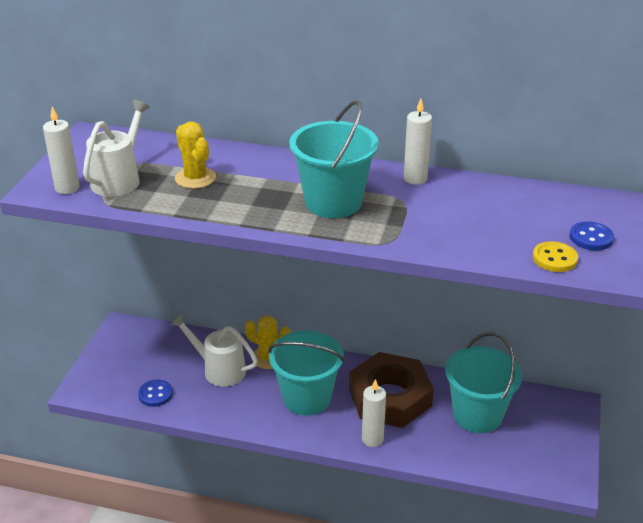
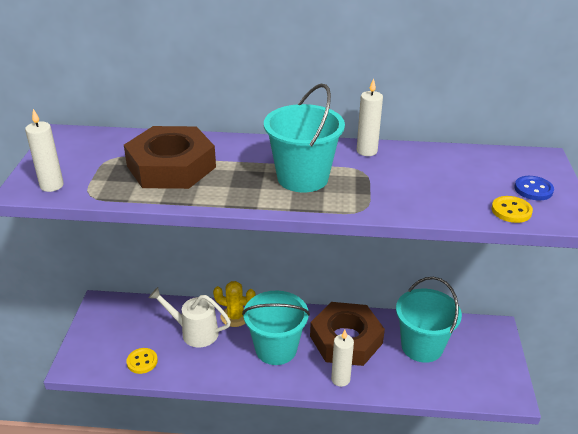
camera: 10 degrees left, 0 degrees up
(119, 179) = (100, 173): white watering can -> none
(155, 394) = (142, 361): blue button -> yellow button
(195, 178) = (171, 166): yellow cactus -> brown nut

